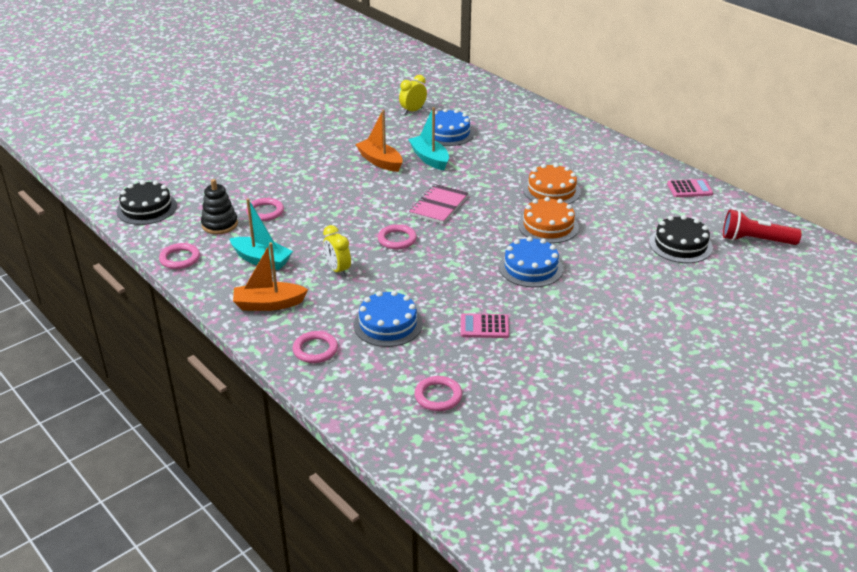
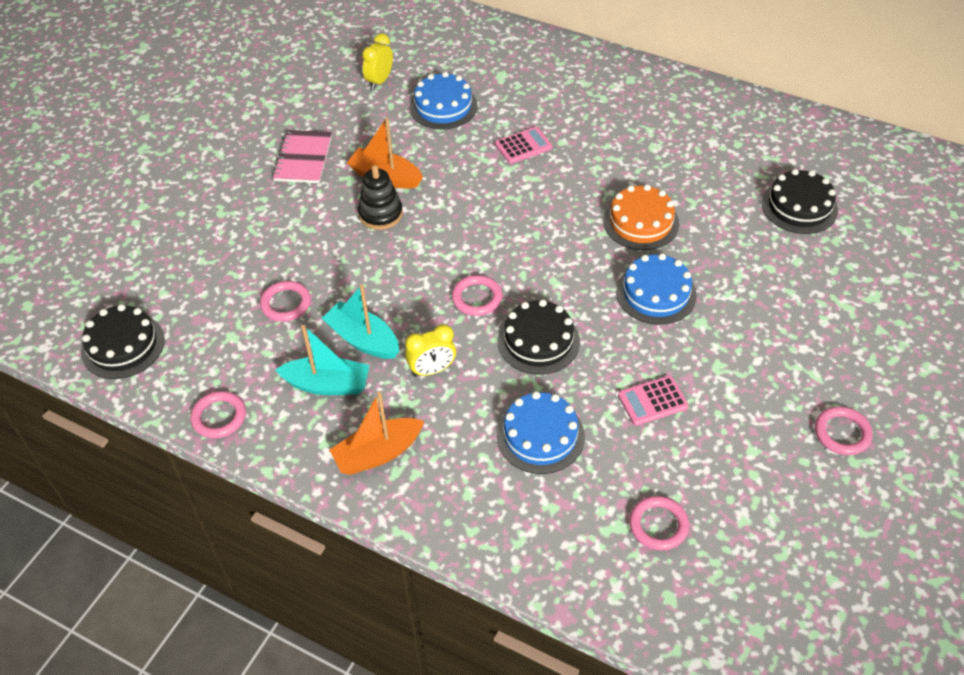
camera: 20 degrees left, 15 degrees up
(220, 224) = (238, 343): black stacking toy -> black stacking toy (380, 214)
(315, 350) = (476, 506): pink ring -> pink ring (842, 433)
(338, 270) = (432, 370): yellow clock -> yellow clock turned 60 degrees counterclockwise
(424, 273) = (538, 341): none -> black cake
(429, 159) = (444, 155): turquoise boat -> turquoise boat (363, 339)
(439, 205) = (497, 228): pink notebook -> pink notebook (303, 158)
(551, 190) = (615, 165): orange cake -> none
(689, 189) = (765, 118): pink calculator -> pink calculator (523, 146)
(755, 240) = (872, 176): red flashlight -> none

